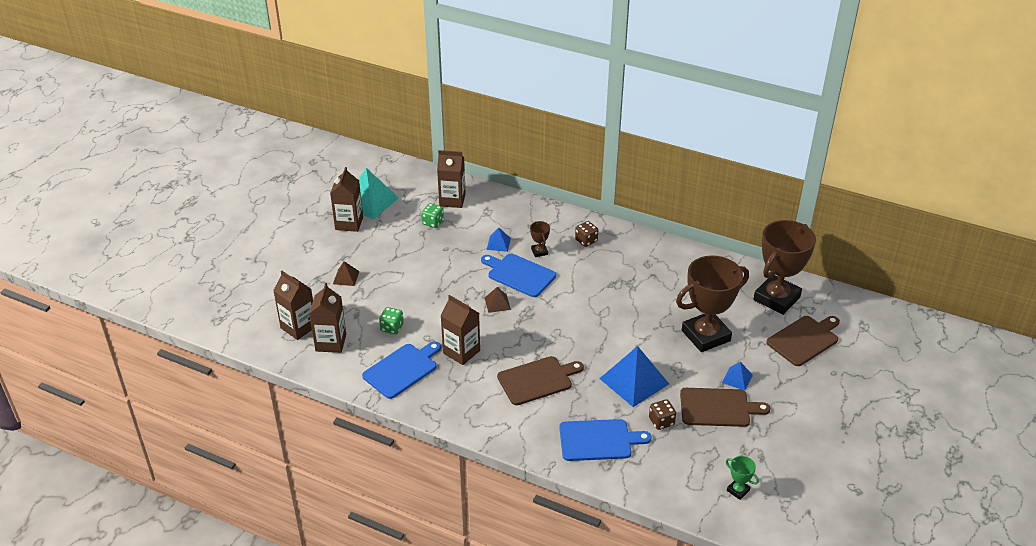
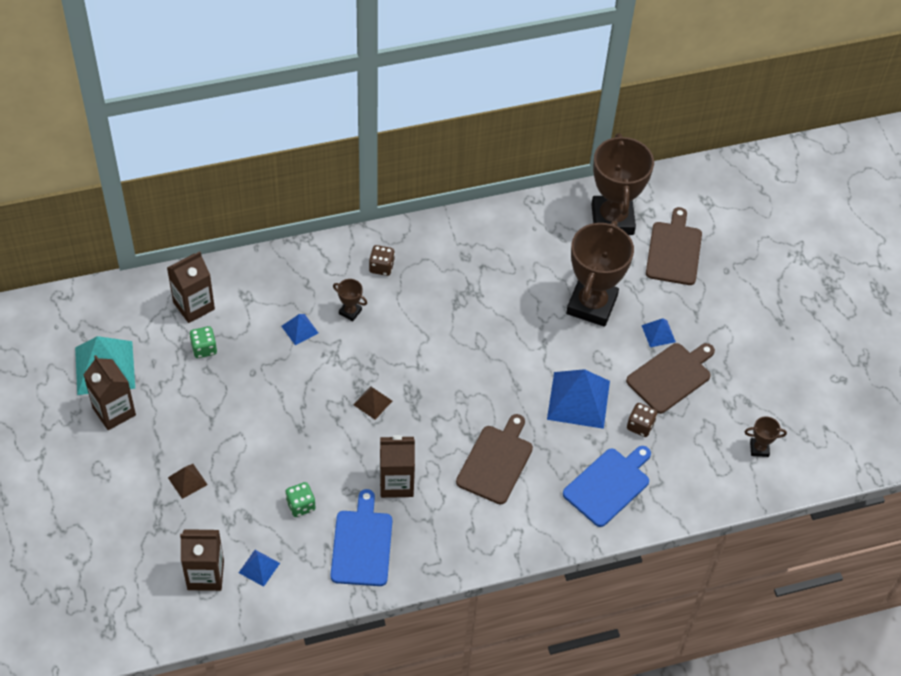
camera: 45 degrees left, 15 degrees up
(331, 343) = (259, 568): brown carton -> blue pyramid
(519, 274) = (358, 353): blue cutting board -> none
(738, 490) = (759, 448): green trophy -> brown trophy

